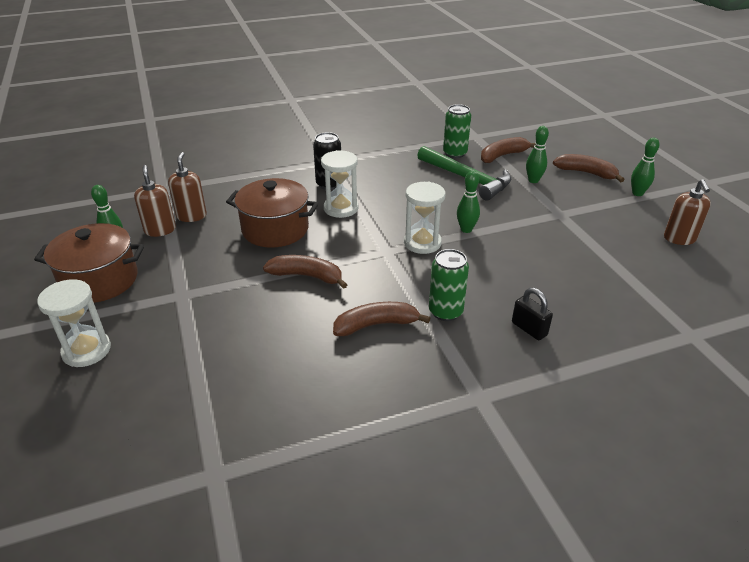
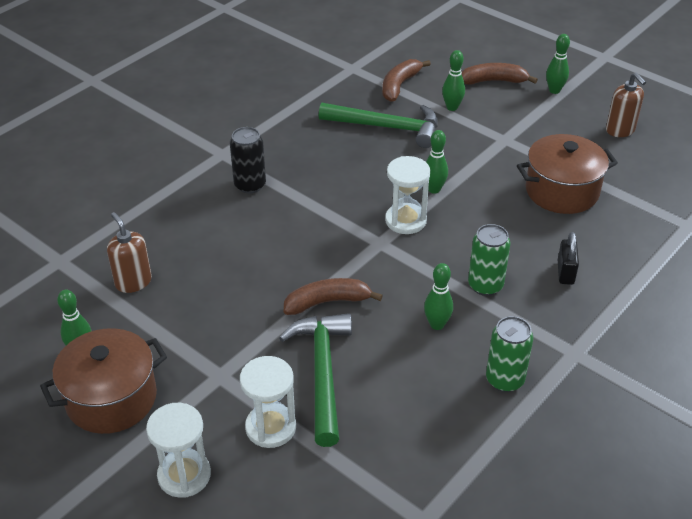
camera: 30 degrees left, 5 degrees up
(160, 230) = (115, 313): brown soap dispenser -> none
(252, 323) = (322, 373): none -> green hammer
(275, 229) = (244, 262): brown pot -> brown pot (561, 191)
(341, 208) = (290, 210): white hourglass -> white hourglass (270, 427)
(376, 325) = (437, 324): brown banana -> green bowling pin
(455, 153) = (349, 98): green can -> green can (505, 380)
(529, 329) = (565, 272): black padlock -> black padlock turned 75 degrees clockwise

